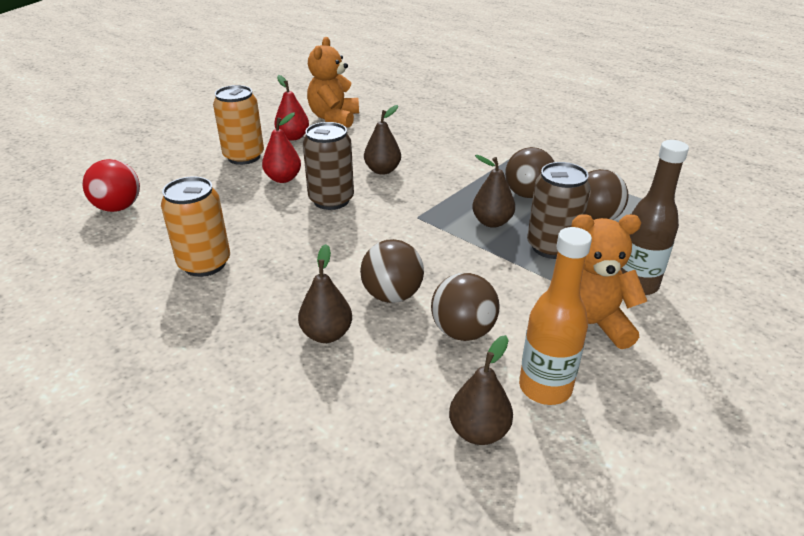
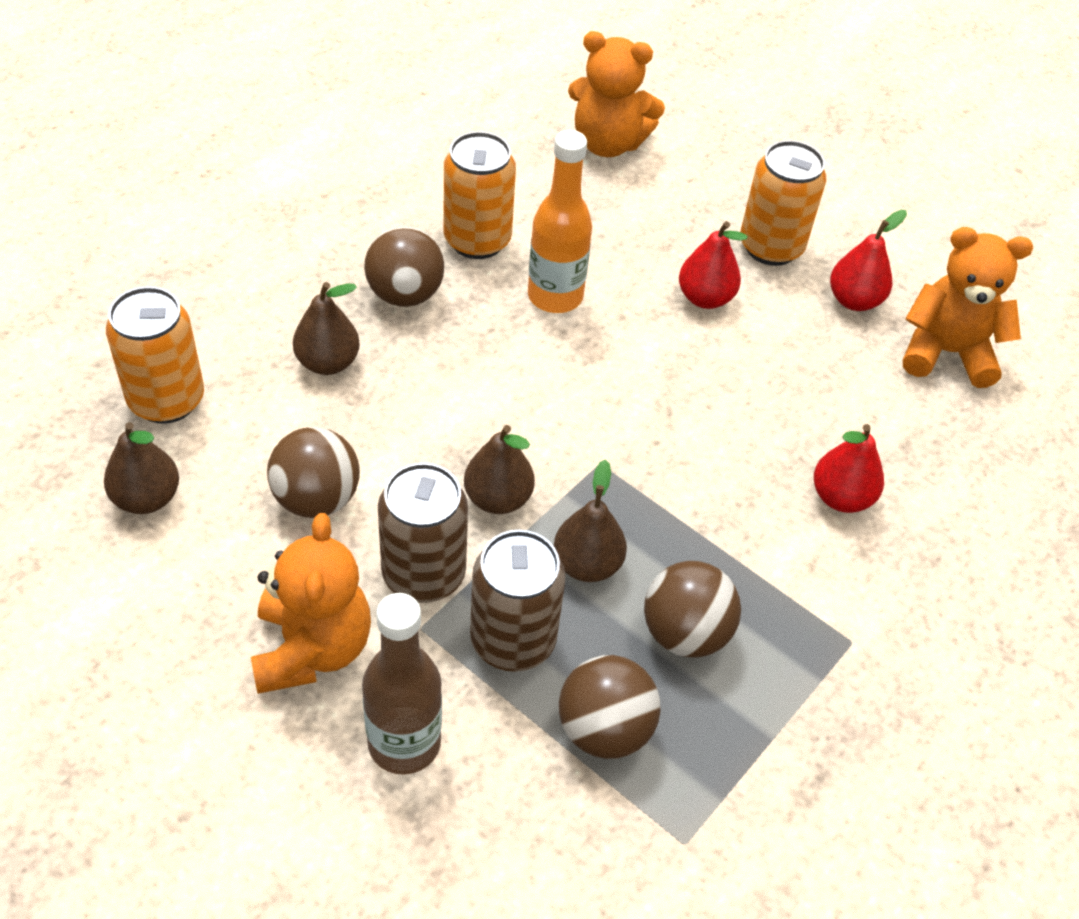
camera: 85 degrees right, 15 degrees up
(118, 207) = (608, 143): red ball -> orange teddy bear
(331, 200) = (643, 357): brown can -> brown can (423, 574)
(366, 432) = (166, 400): none -> orange can
(382, 170) = (749, 422): brown pear -> brown pear (498, 498)
(392, 295) = (399, 427): brown ball -> brown ball (405, 294)
(431, 150) = (841, 497): none -> red pear
(545, 388) = (201, 574): orange bottle -> orange bottle (555, 296)

